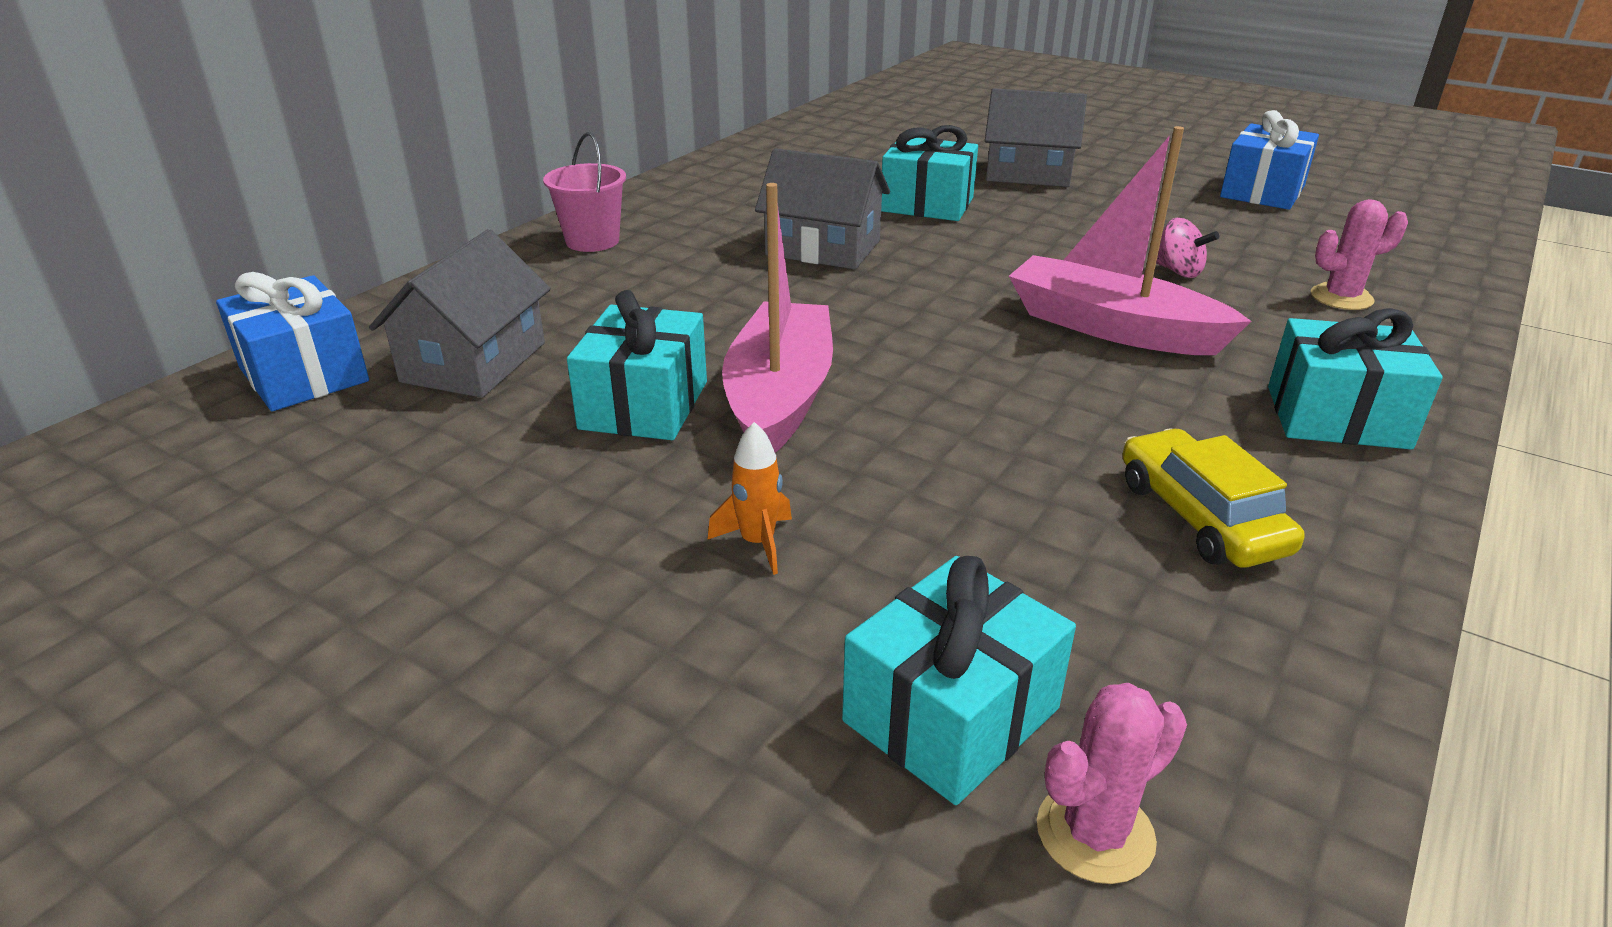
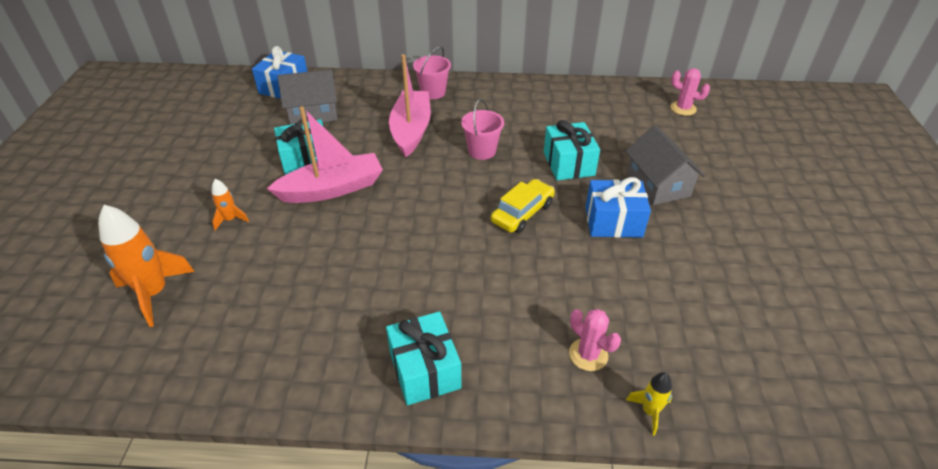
camera: 60 degrees right, 10 degrees up
(823, 248) = (482, 151): grey house -> pink bucket
(951, 715) = (154, 293): turquoise gift -> orange rocket
(1095, 833) = (108, 341): pink cactus -> pink cactus (683, 108)
(1112, 328) = (468, 267): pink boat -> pink boat (411, 130)
(1178, 271) = (564, 276): pink spinning top -> none
(1200, 516) = (302, 333): yellow car -> yellow car (522, 213)
(1262, 192) = (744, 291): blue gift -> blue gift (613, 221)
(1451, 291) = (649, 411): none -> yellow rocket

